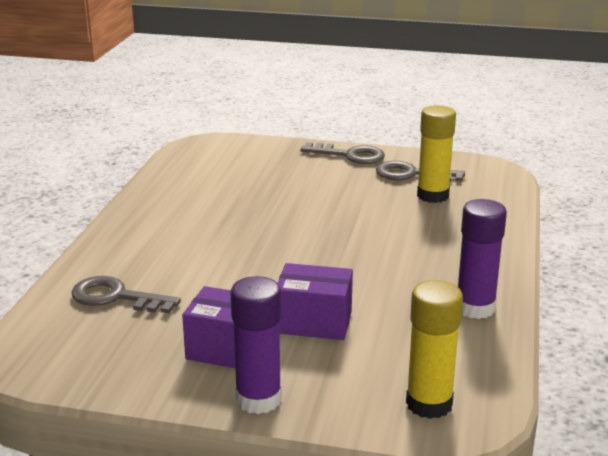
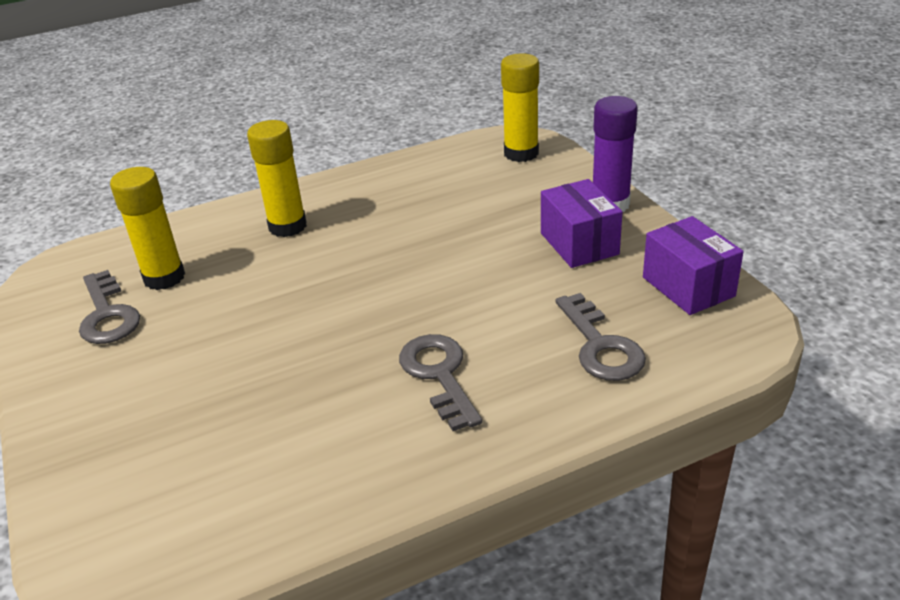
camera: 125 degrees left, 10 degrees up
(314, 322) = (490, 229): purple box -> purple box (688, 287)
(349, 155) = (68, 389): grey key -> grey key (439, 375)
(445, 248) = (287, 226): none -> yellow glue stick
(475, 308) = (379, 180): purple glue stick -> none

